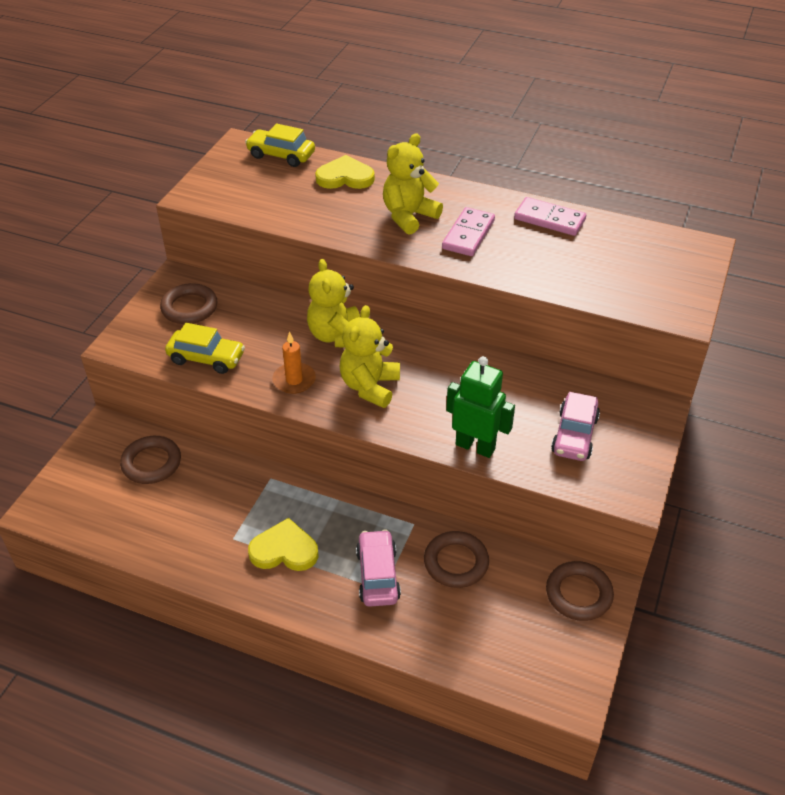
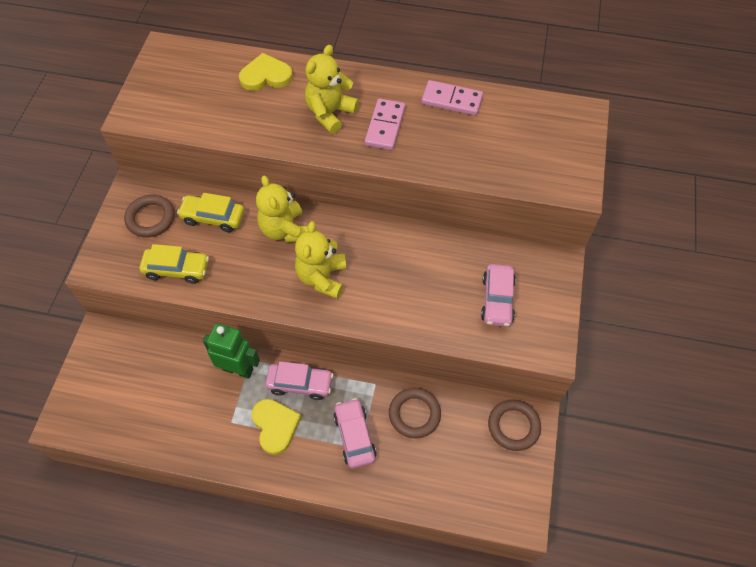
camera: 10 degrees left, 15 degrees up
(151, 463) = (148, 361): brown ring -> none
(281, 155) = (203, 58): yellow car -> yellow car (213, 217)
(284, 550) = (275, 426): yellow heart -> yellow heart turned 75 degrees clockwise
(294, 380) = (257, 280): orange candle -> none
(323, 510) = (300, 384): none -> pink car
(475, 446) = (419, 323): green robot -> green robot (238, 369)

